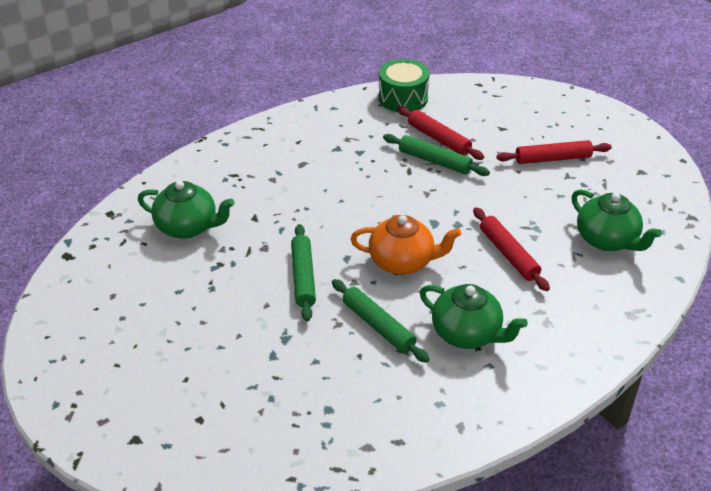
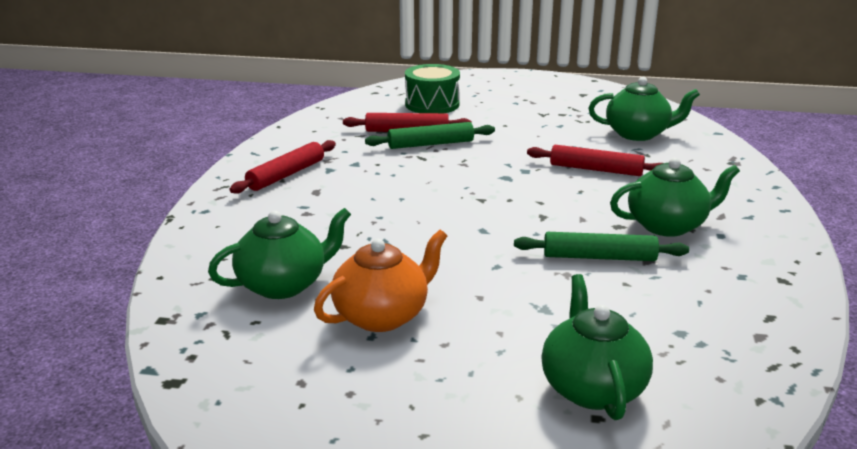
camera: 45 degrees left, 15 degrees down
(225, 402) = (592, 388): none -> green teapot
(303, 277) = (473, 261): green rolling pin -> none
(402, 262) = (532, 210): orange teapot -> orange teapot (382, 315)
(403, 98) = (327, 120): green drum -> green drum (432, 104)
(553, 159) = (514, 109): red rolling pin -> red rolling pin (286, 175)

